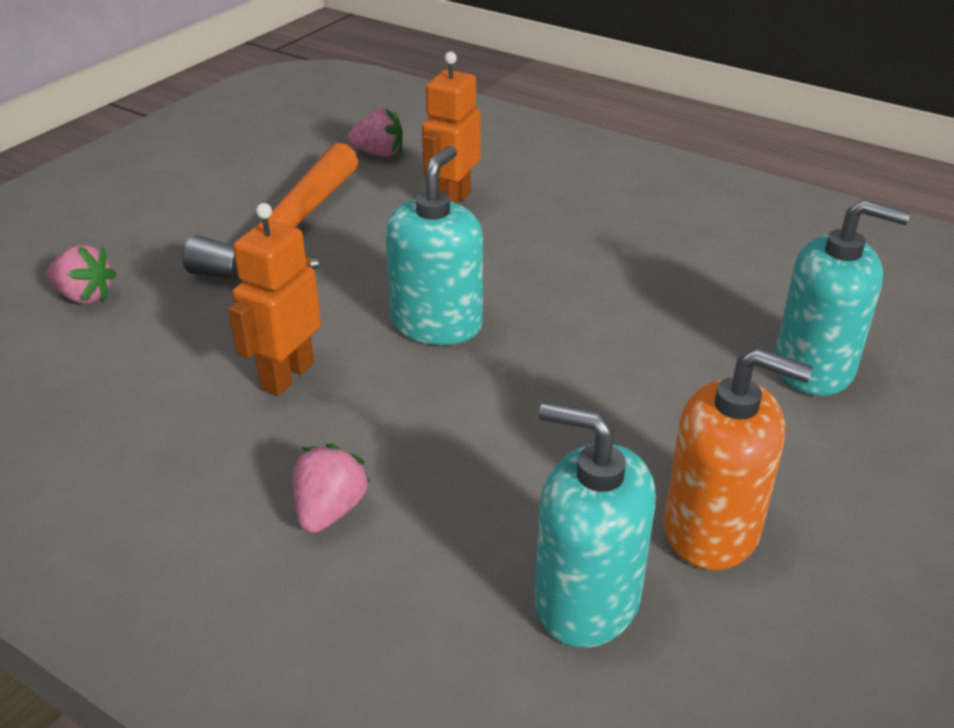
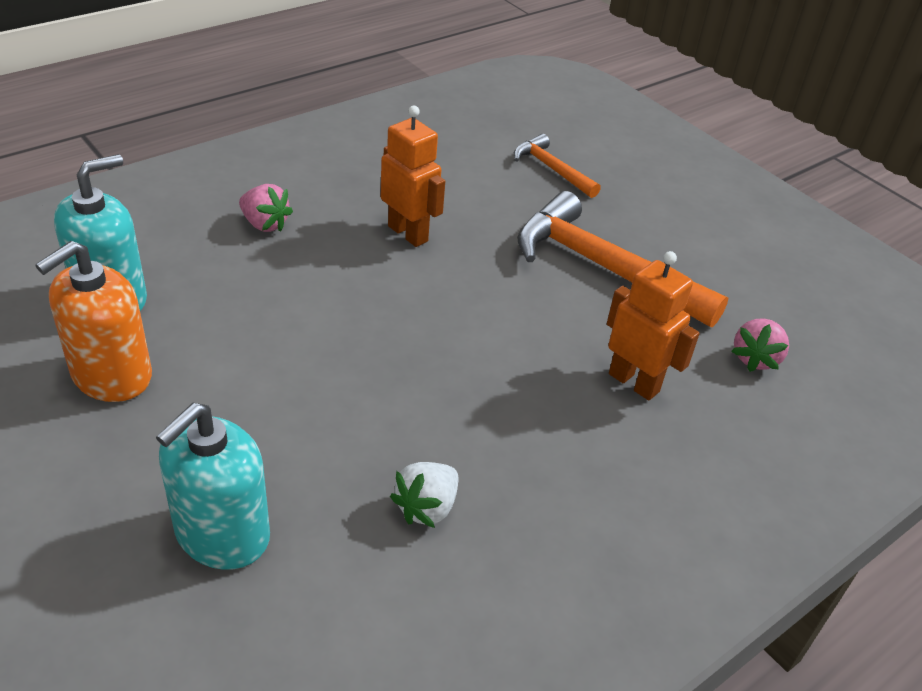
camera: 105 degrees right, 5 degrees up
(84, 296) = (552, 169): pink strawberry -> orange hammer
(436, 324) = (430, 316): turquoise soap dispenser -> none
(681, 273) = (427, 507): none -> white strawberry

